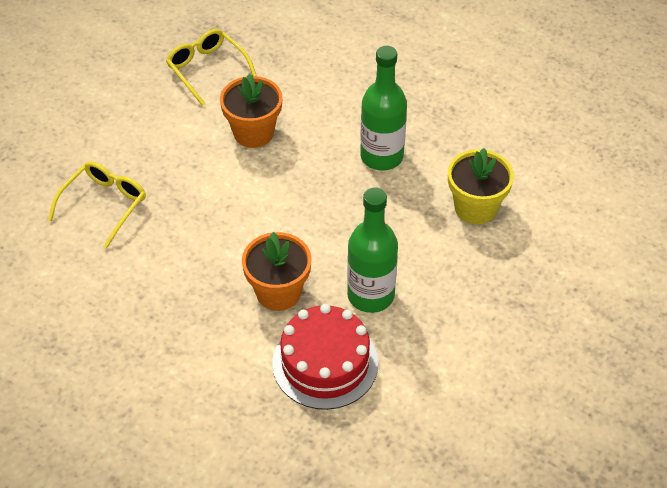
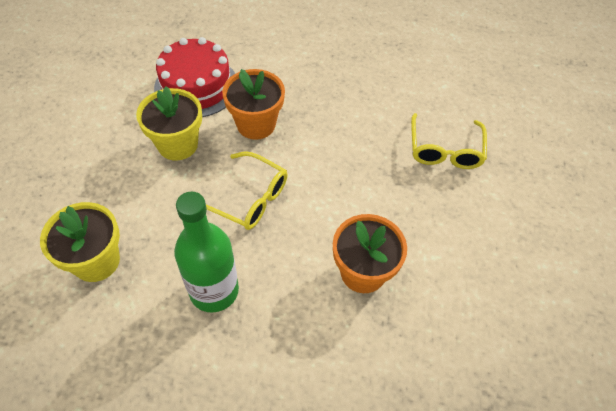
camera: 155 degrees right, 5 degrees up
(207, 69) = (466, 342): yellow glasses -> yellow glasses (249, 198)
(370, 295) = (177, 144): green bottle -> yellow flower pot

